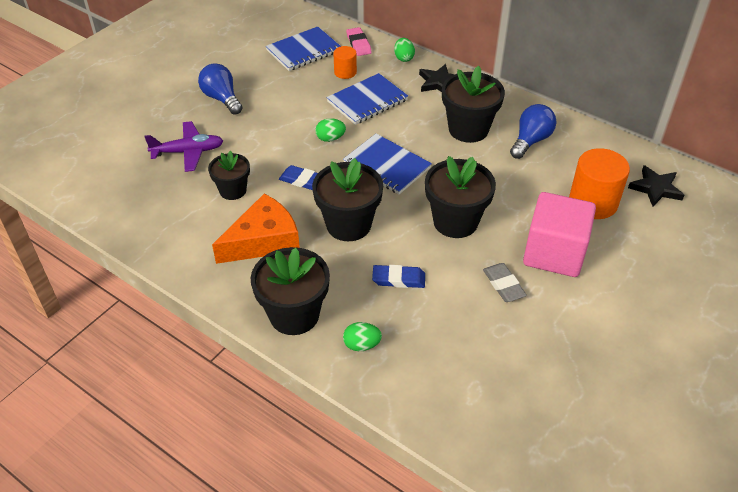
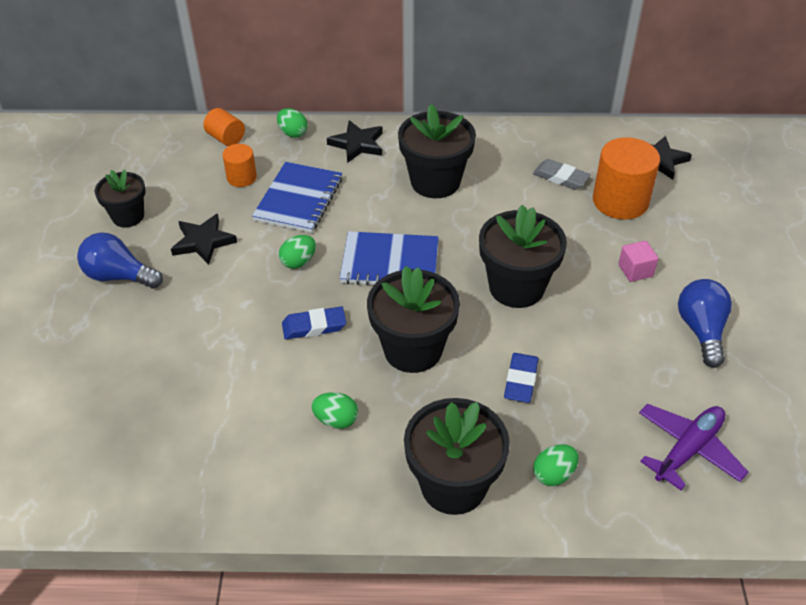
camera: 35 degrees left, 0 degrees up
(188, 152) = (139, 363): purple plane -> purple plane (688, 450)
(233, 190) = (242, 381): black flower pot -> black flower pot (128, 216)
(263, 240) = (336, 420): orange cheese -> green egg
(286, 100) = (203, 241): none -> black star
(304, 51) = (168, 173): blue notebook -> none
(358, 44) = (226, 138): pink eraser -> orange cylinder
(398, 279) = (521, 380): blue eraser -> blue eraser turned 45 degrees counterclockwise
(503, 285) = (623, 328): grey eraser -> grey eraser (560, 177)
(531, 141) = (506, 165): blue light bulb -> blue light bulb (701, 330)
(554, 253) = (635, 270): pink cube -> pink cube, size x0.42

